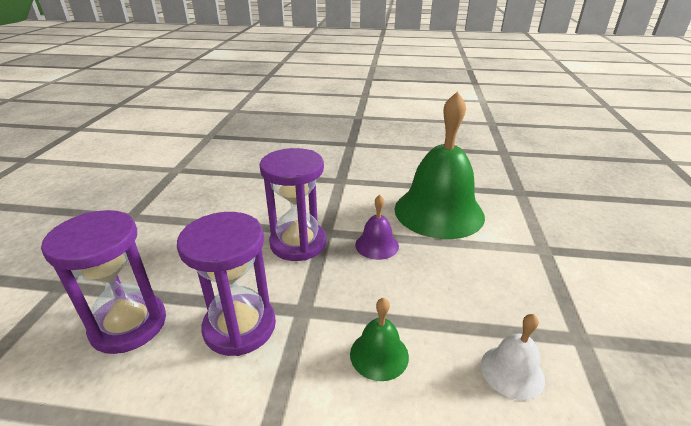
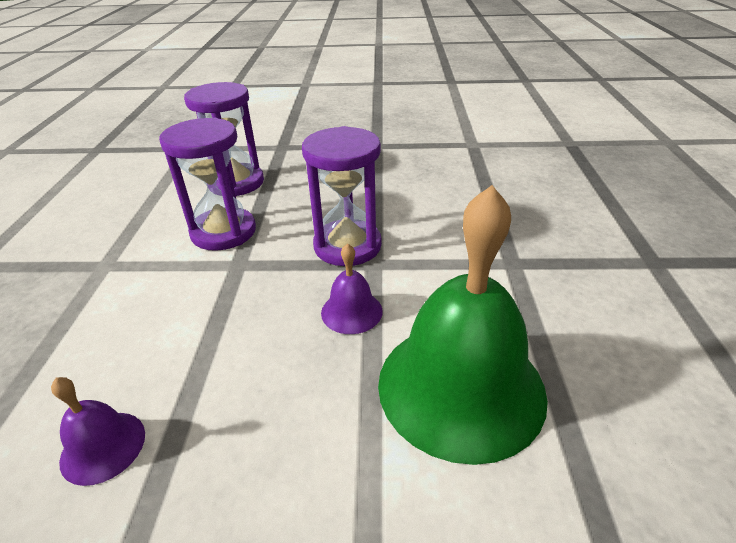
camera: 85 degrees right, 5 degrees up
(379, 355) = (166, 322): green bell -> none
(512, 371) = (103, 447): white bell -> purple bell

